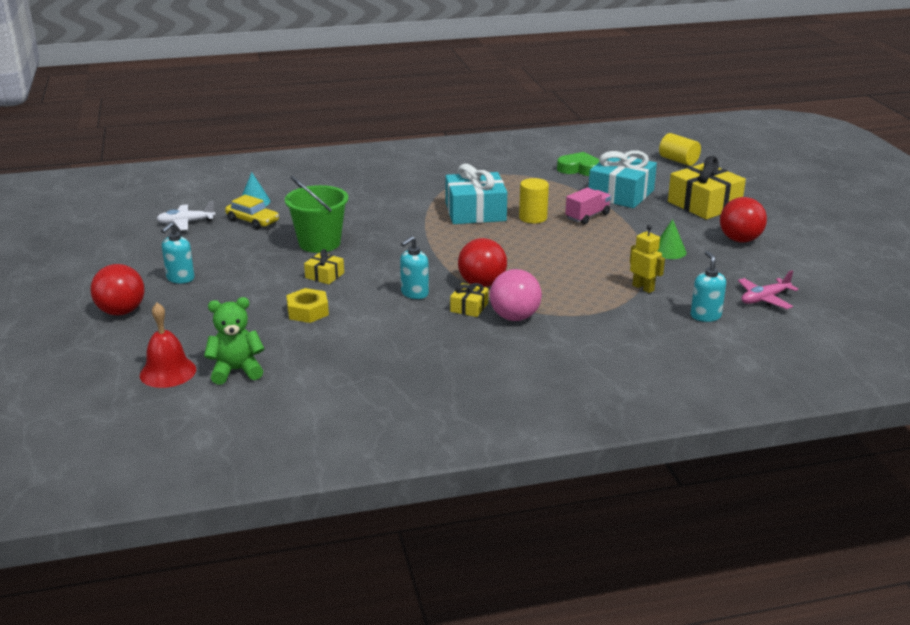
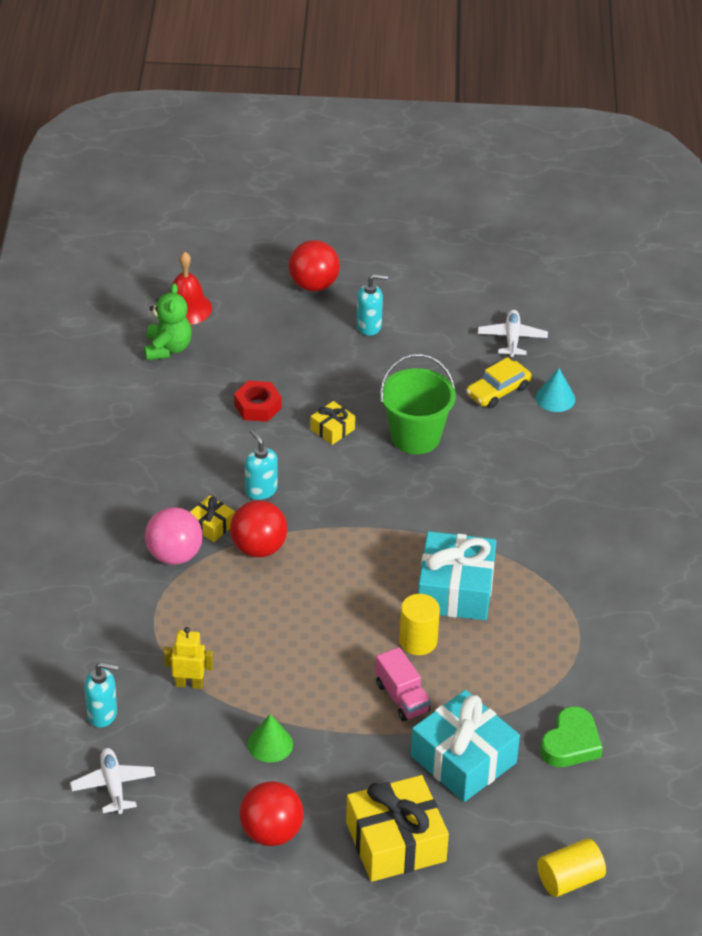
camera: 105 degrees right, 15 degrees up
(180, 278) = (369, 326): turquoise soap dispenser -> turquoise soap dispenser turned 135 degrees clockwise
(308, 311) = (257, 406): yellow nut -> red nut
(643, 288) = (189, 684): yellow robot -> yellow robot turned 150 degrees counterclockwise
(764, 299) = (113, 786): pink plane -> white plane

